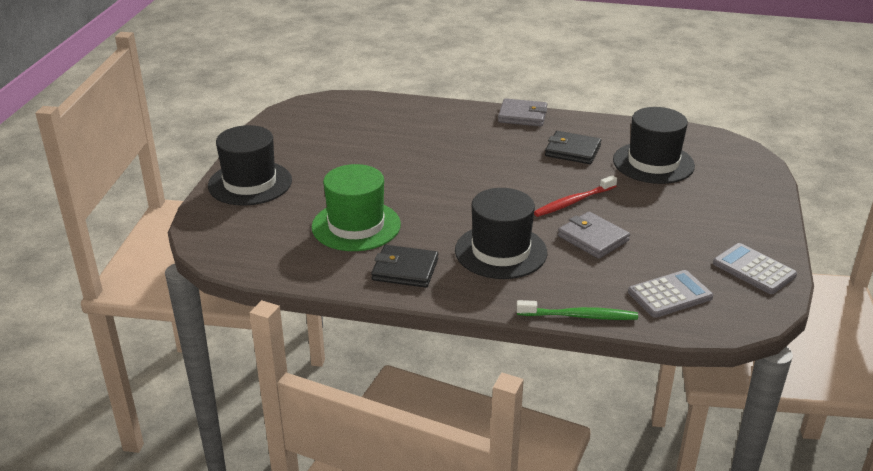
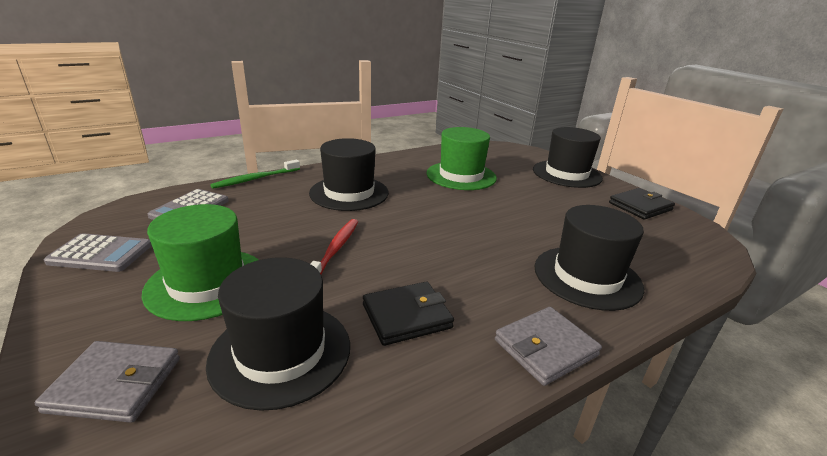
camera: 135 degrees right, 5 degrees down
(405, 270) = (393, 167): black wallet -> black wallet (640, 206)
(438, 124) = (587, 277): none -> black hat
(593, 238) = (286, 225): grey wallet -> grey wallet (115, 384)
(678, 213) = (207, 283): none -> green hat

